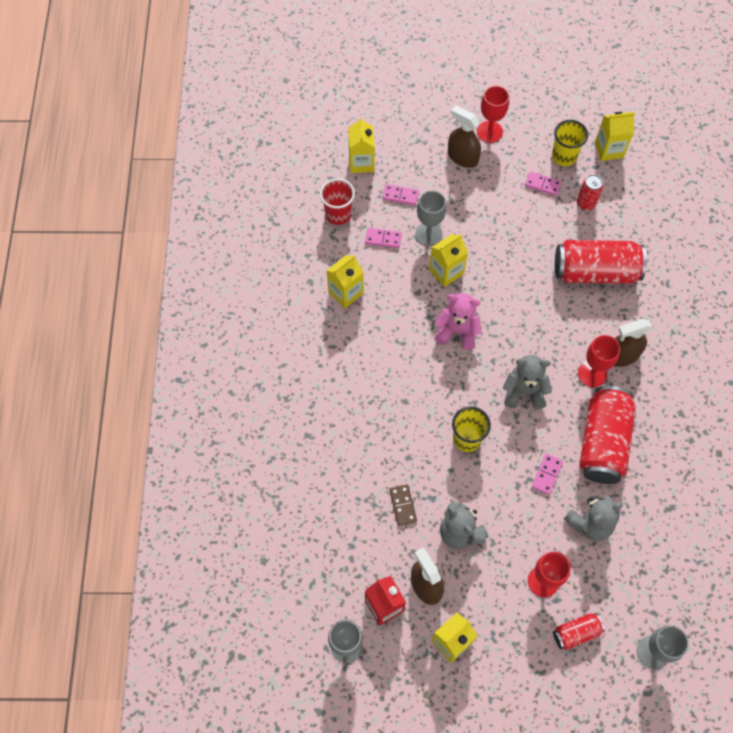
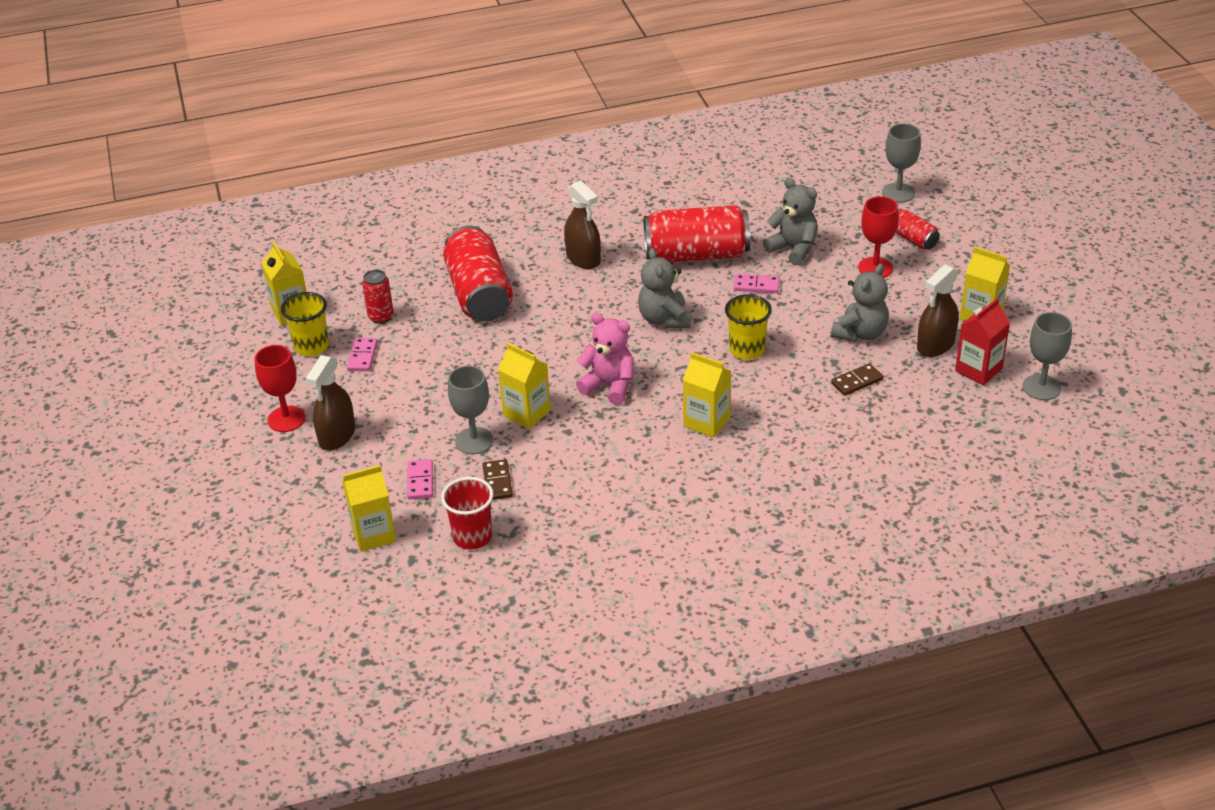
camera: 105 degrees left, 25 degrees down
(346, 292) = (596, 497): yellow carton -> yellow carton (706, 422)
(383, 239) = (497, 482): pink domino -> brown domino
(457, 331) = (609, 386): pink teddy bear -> pink teddy bear turned 120 degrees clockwise
(592, 373) = (616, 275): red goblet -> none

